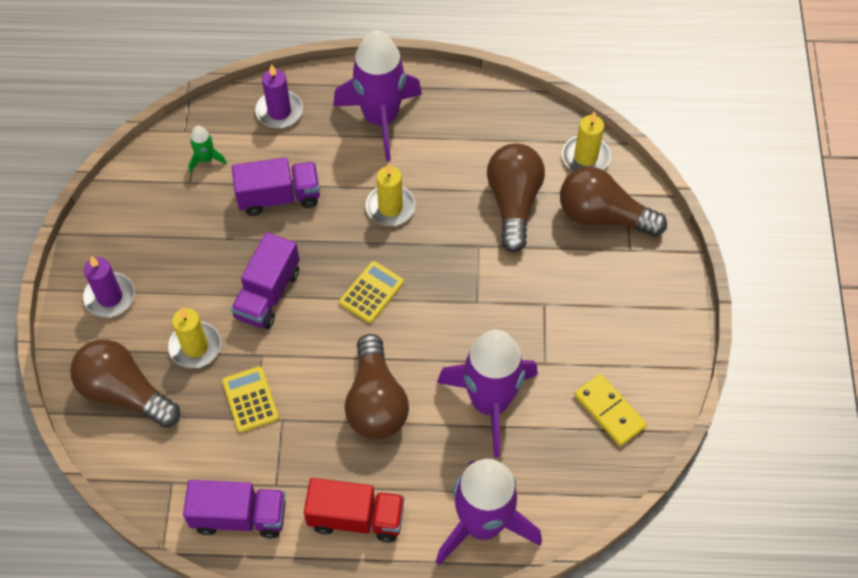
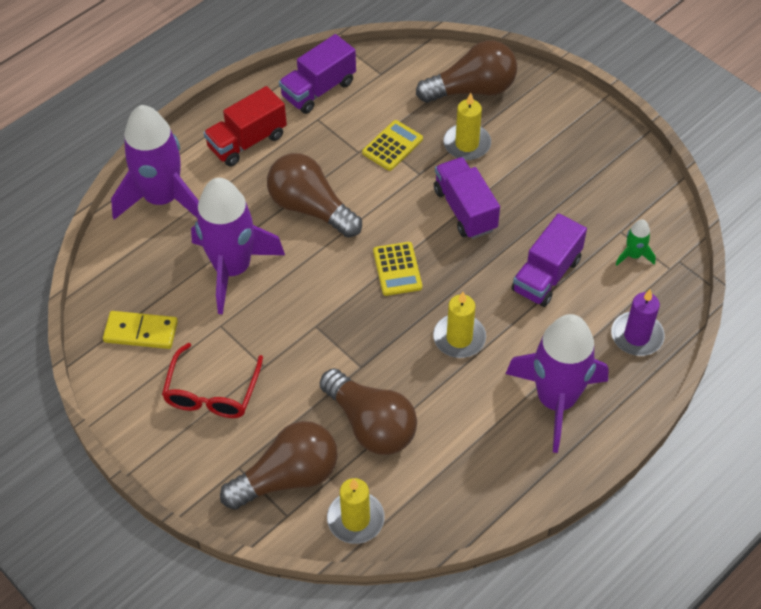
camera: 135 degrees right, 5 degrees down
(110, 297) = (560, 125): purple candle -> none
(250, 399) = (392, 146): yellow calculator -> yellow calculator turned 75 degrees counterclockwise
(599, 316) = (212, 392): none -> red glasses

